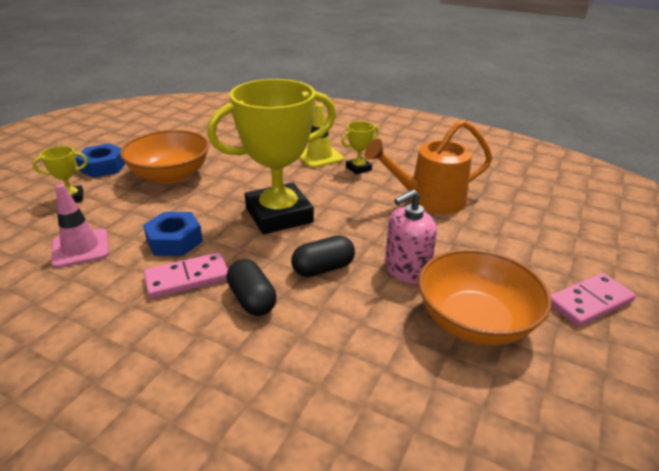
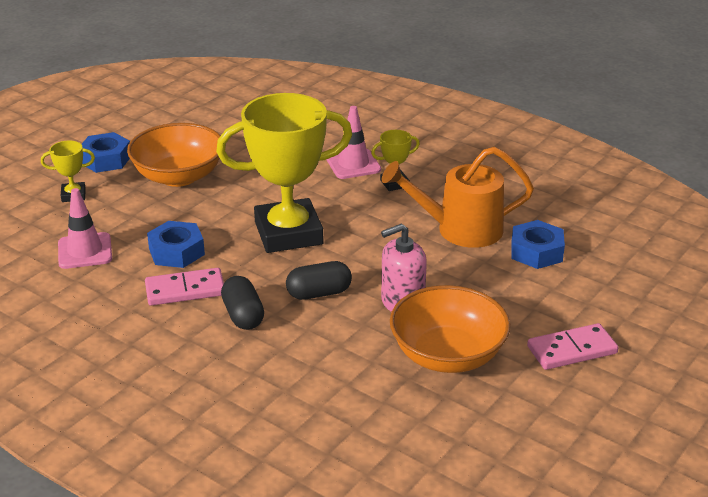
camera: 10 degrees right, 0 degrees up
(319, 156) = (353, 164): yellow traffic cone -> pink traffic cone
(502, 213) = (536, 252): none -> blue nut

